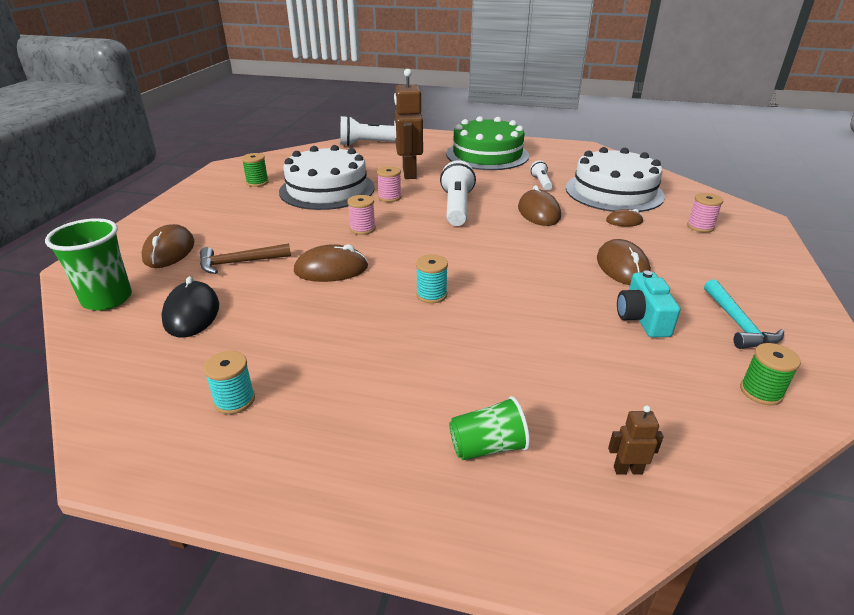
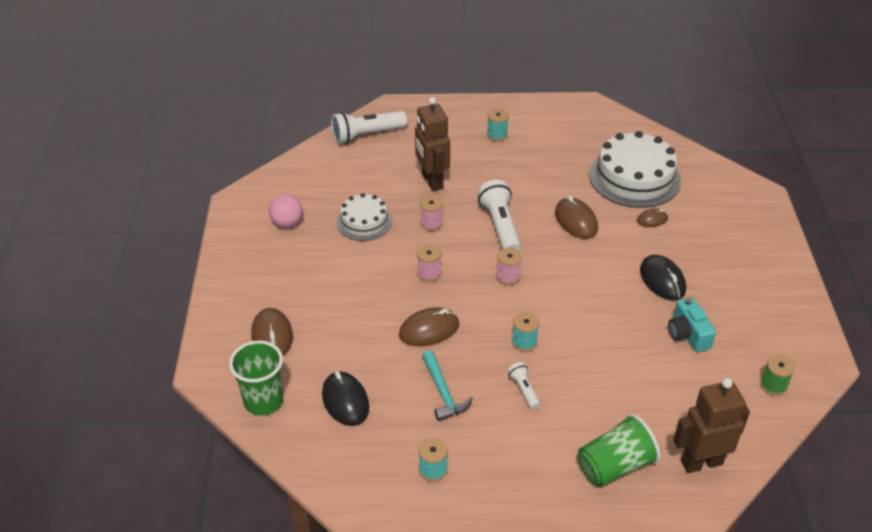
camera: 15 degrees left, 10 degrees up
(239, 262) = (345, 337): brown hammer -> none
(257, 182) = (287, 223): green spool -> pink ball
(327, 189) = (364, 221): white cake -> white cake, size x0.58
(487, 155) = (497, 135): green cake -> turquoise spool
(487, 447) = (614, 466): green cup -> green cup, size x1.54
(541, 182) = (564, 174): white flashlight -> white flashlight (523, 390)
(622, 267) = (662, 280): brown mouse -> black mouse
(627, 470) = (701, 462): brown robot -> brown robot, size x2.39
(700, 227) = (716, 216): pink spool -> pink spool (508, 276)
(738, 324) = (754, 325): turquoise hammer -> turquoise hammer (443, 392)

